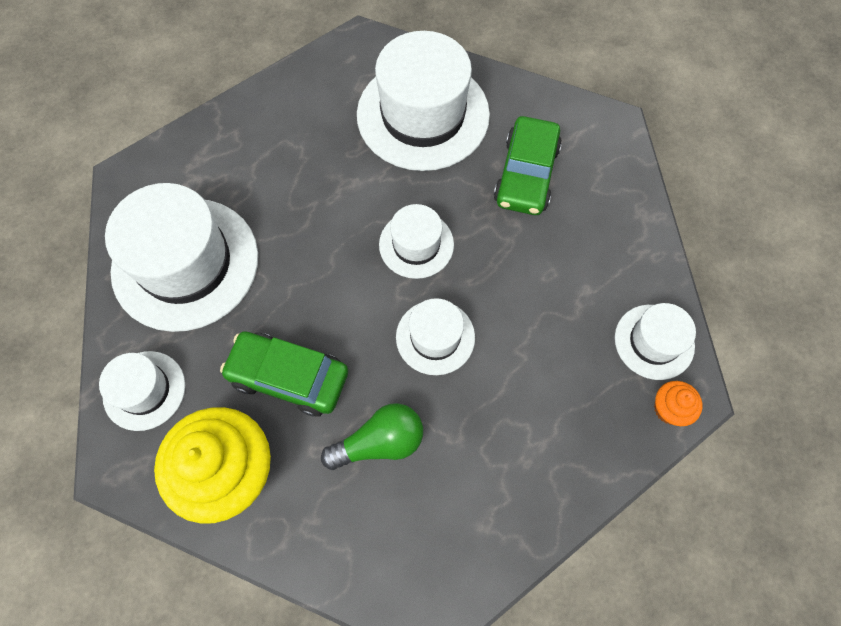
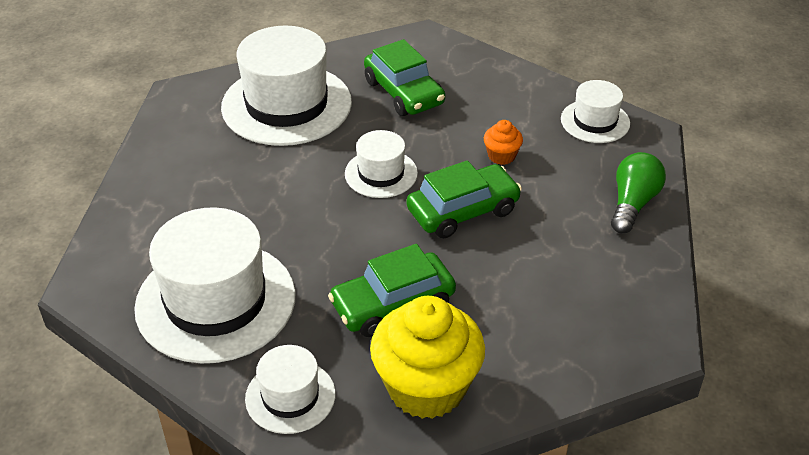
camera: 45 degrees left, 25 degrees down
(379, 442) = (505, 290): green light bulb -> green light bulb (632, 204)
(435, 337) = (463, 211): white hat -> green car
(669, 409) = (647, 146): orange cupcake -> orange cupcake (501, 156)

